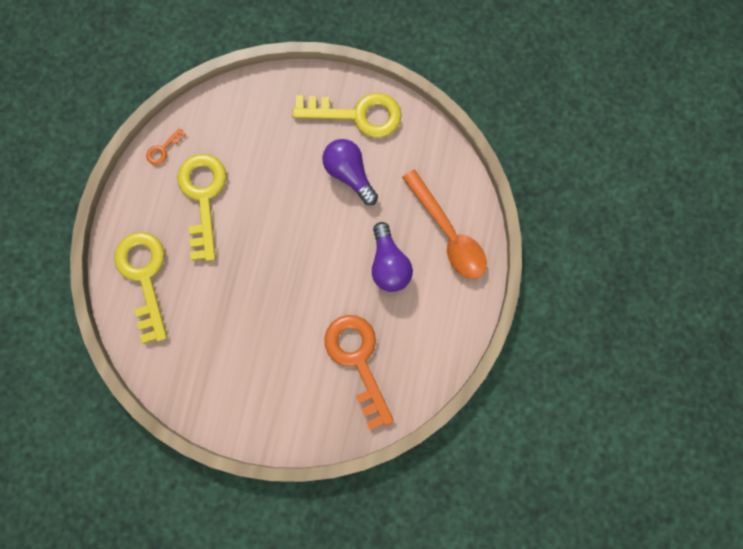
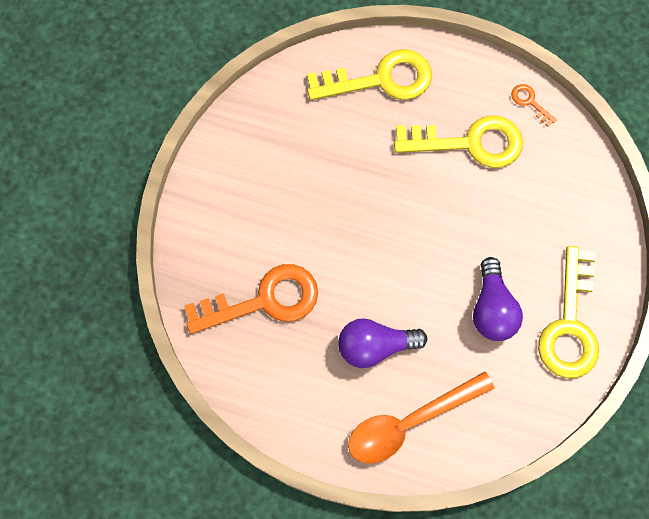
camera: 95 degrees right, 5 degrees down
(349, 174) = (492, 309): purple light bulb -> purple light bulb turned 120 degrees clockwise

